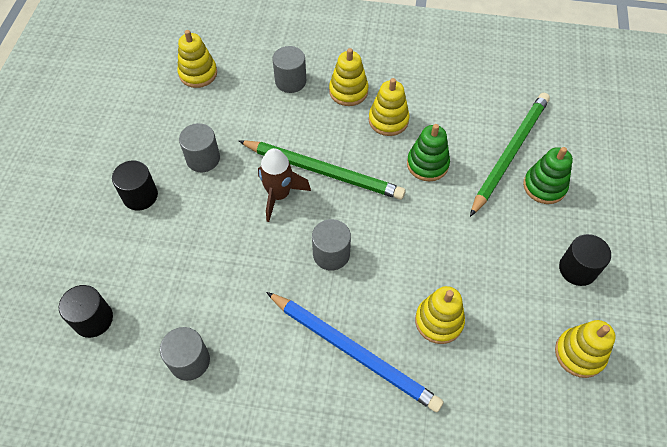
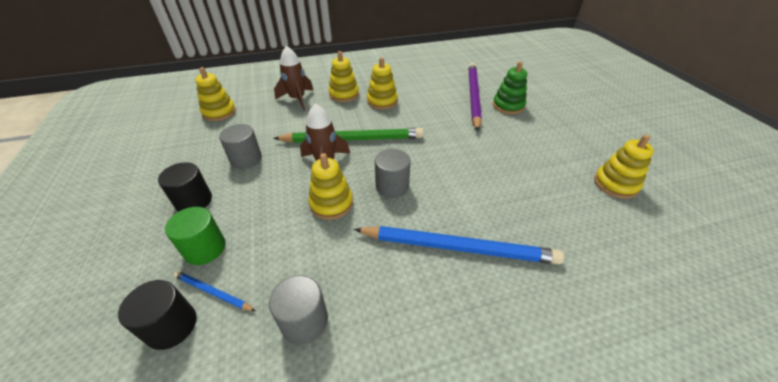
camera: 25 degrees left, 15 degrees down
(130, 302) = (213, 292): none -> blue pencil
(135, 255) = (205, 248): none -> green cylinder
(290, 81) = (297, 99): grey cylinder -> brown rocket
(427, 164) = (425, 115): green stacking toy -> none
(439, 321) = (506, 200): yellow stacking toy -> yellow stacking toy (331, 203)
(510, 153) = (473, 96): green pencil -> purple pencil
(577, 269) = (567, 139): black cylinder -> none

